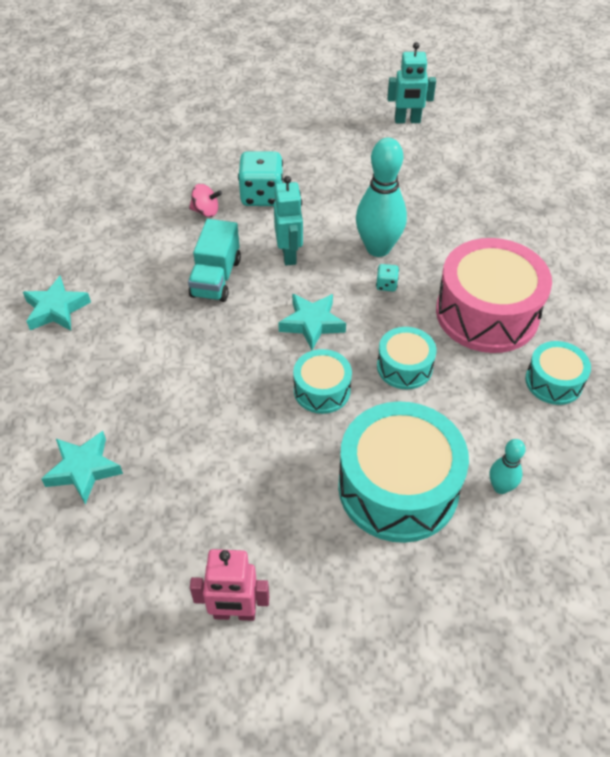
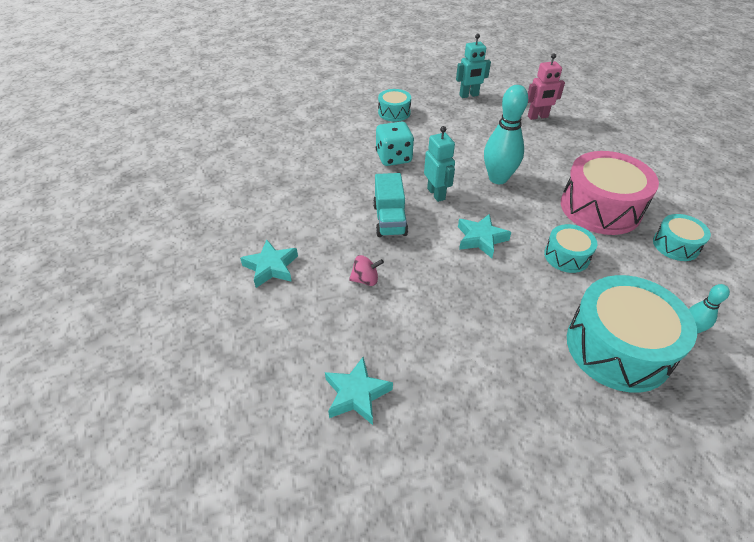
camera: 15 degrees left, 5 degrees down
(206, 211) = (357, 175): pink spinning top -> pink spinning top (365, 280)
(234, 613) = (552, 490): pink robot -> pink robot (538, 117)
(322, 390) = (516, 286): turquoise drum -> turquoise drum (394, 112)
(386, 285) = (519, 202): turquoise dice -> none

